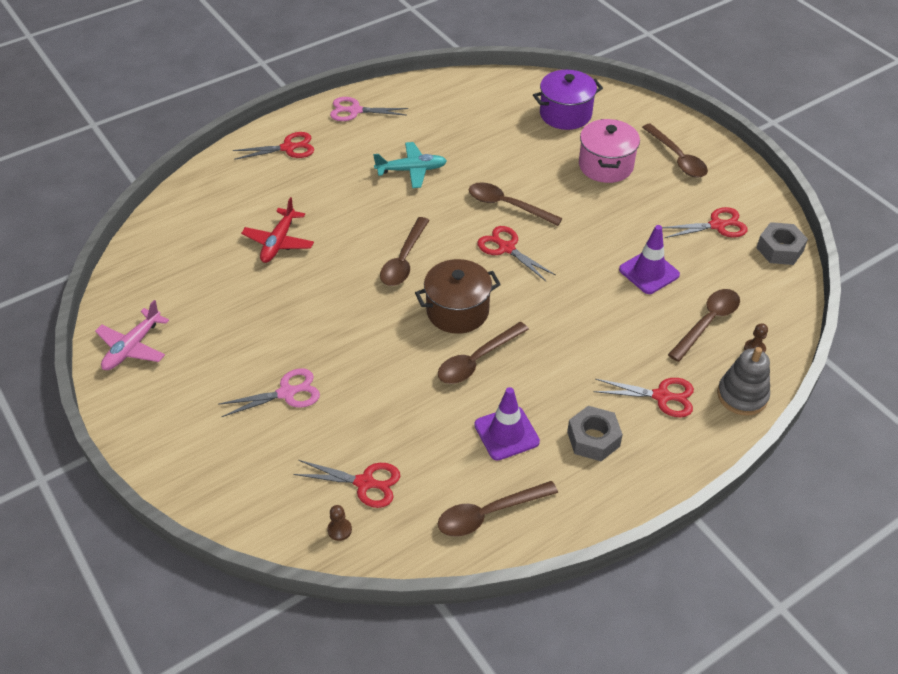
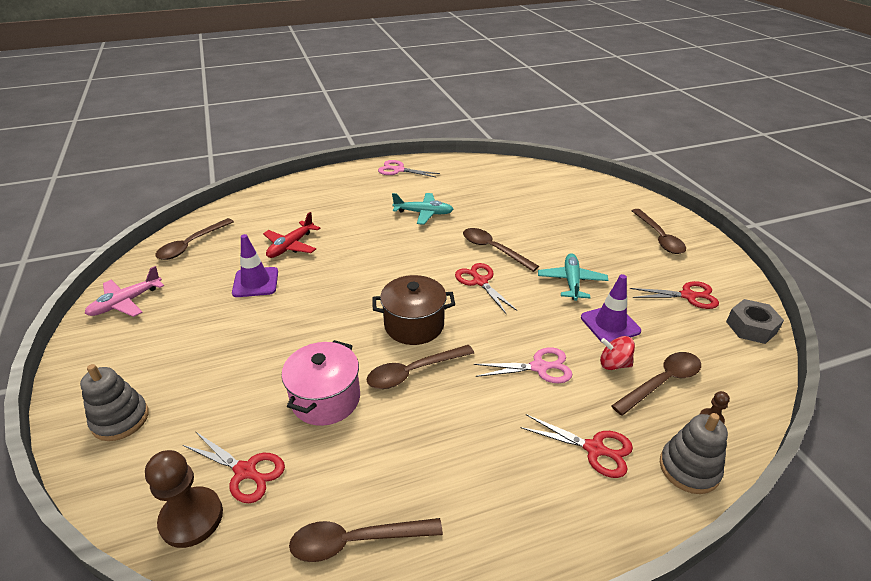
camera: 15 degrees right, 10 degrees down
(216, 465) = (120, 419): none -> grey stacking toy
(286, 393) = (225, 366): pink scissors -> pink scissors (539, 367)
(288, 148) = (335, 186): red scissors -> none
(339, 530) = (191, 518): brown pawn -> brown pawn, size x2.21
(404, 260) = (386, 275): brown spoon -> brown spoon (191, 245)
(506, 433) = (413, 452): purple traffic cone -> purple traffic cone (255, 282)
(565, 114) = (567, 194): purple pot -> none
(593, 439) = (504, 480): grey nut -> none
(600, 230) = (571, 282): none -> turquoise plane
(605, 166) = (591, 234): pink pot -> pink pot (326, 399)
(661, 313) = (614, 364): none -> red spinning top

